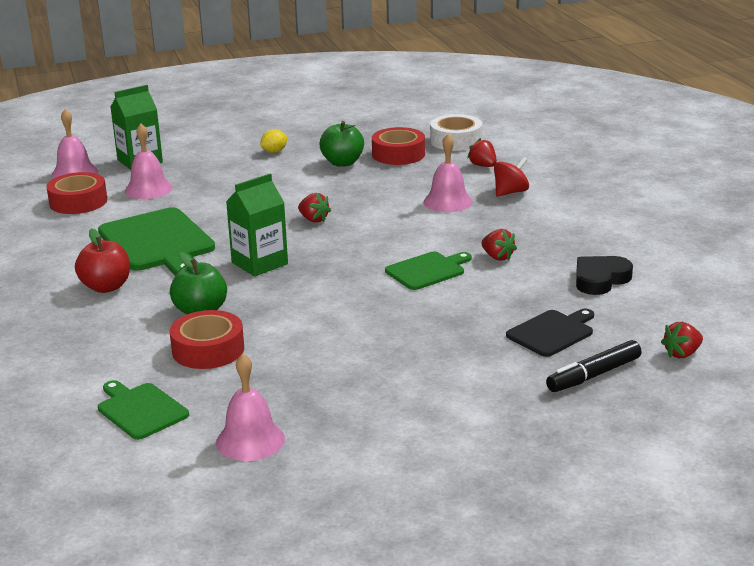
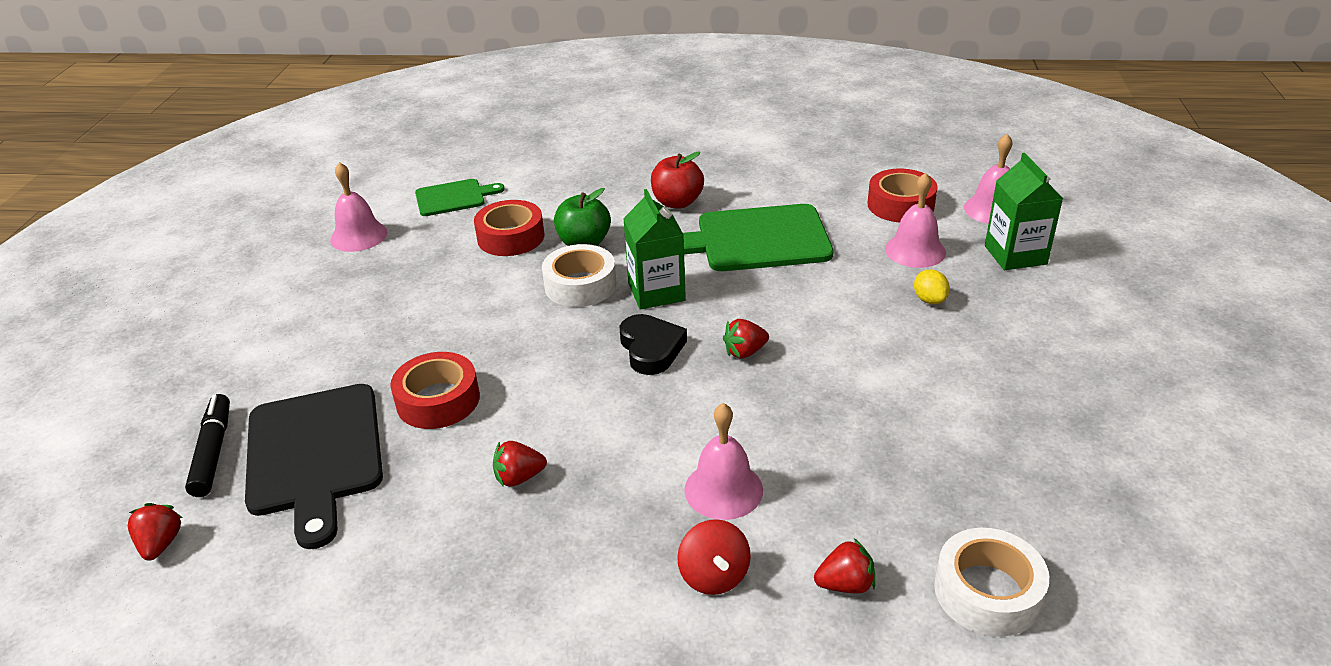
camera: 115 degrees right, 10 degrees up
(269, 295) = (580, 285): none -> white tape
(274, 151) = (1010, 367): yellow lemon -> yellow lemon (929, 300)
(342, 163) = (934, 423): green apple -> none
(398, 154) = (946, 494): red tape -> red tape (438, 400)
(427, 270) = (537, 405): green cutting board -> none
(552, 332) = (314, 455): black cutting board -> black cutting board, size x1.76
(600, 279) = (376, 553): black heart -> black heart (651, 349)

